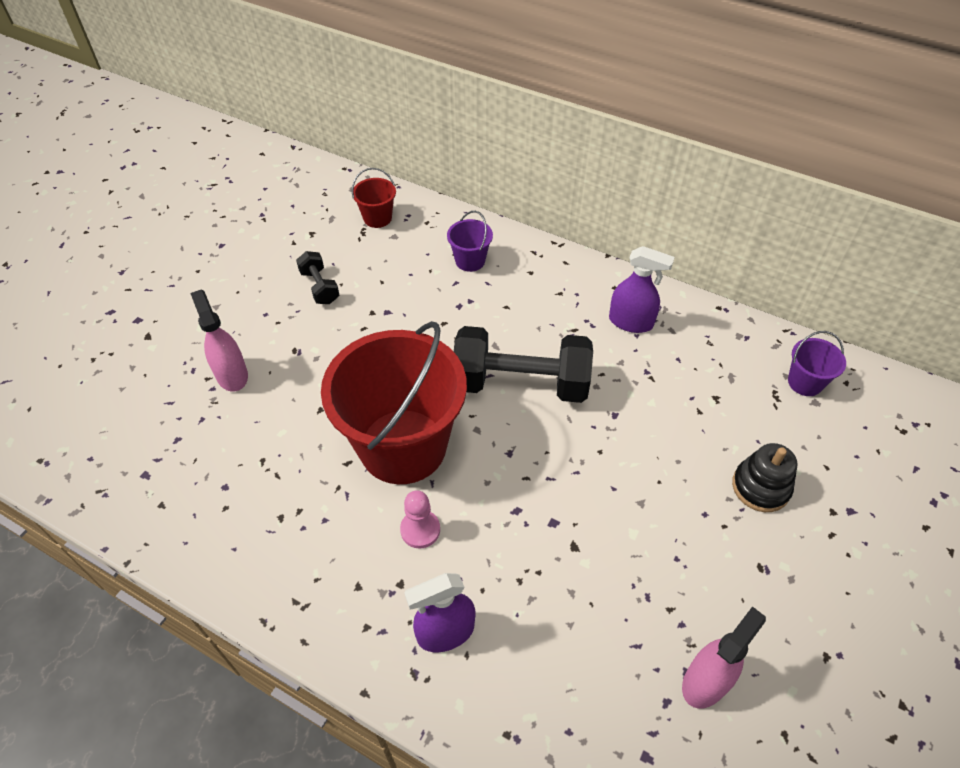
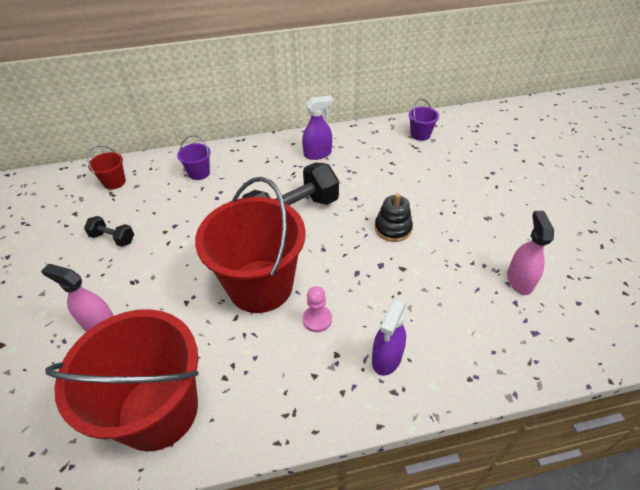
camera: 40 degrees left, 5 degrees down
(203, 501) = (158, 410): none -> red bucket
(760, 487) = (450, 186): black stacking toy -> black stacking toy (393, 228)

